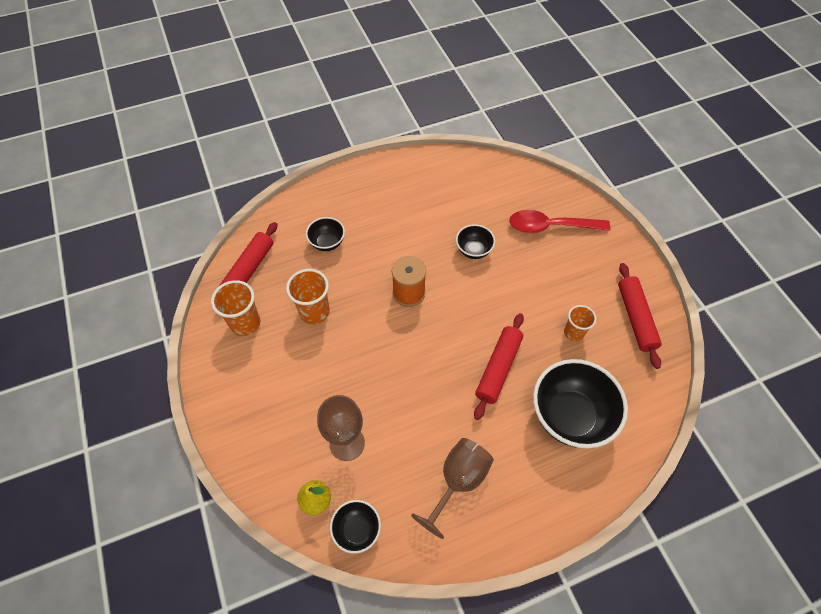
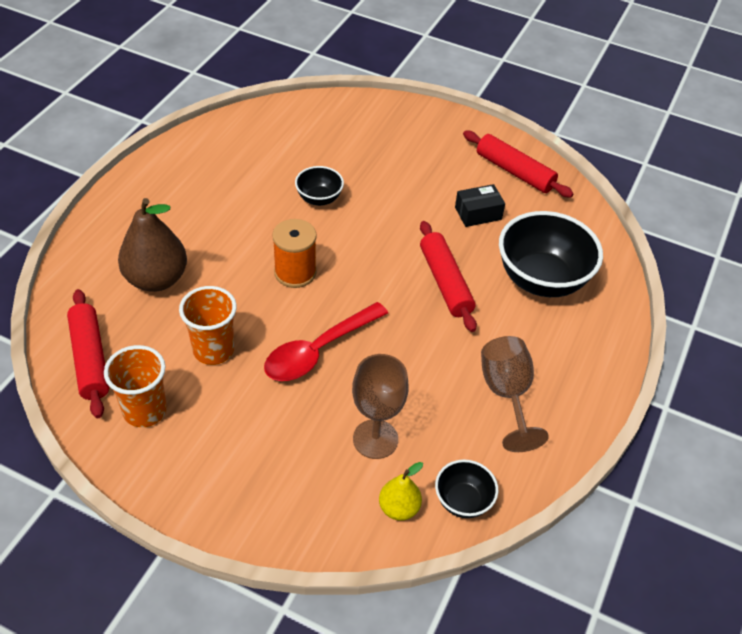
camera: 45 degrees left, 10 degrees down
(327, 243) = (156, 279): black bowl -> brown pear
(550, 226) = (369, 139): red spoon -> red spoon (318, 351)
(573, 333) = (478, 213): orange cup -> black box

